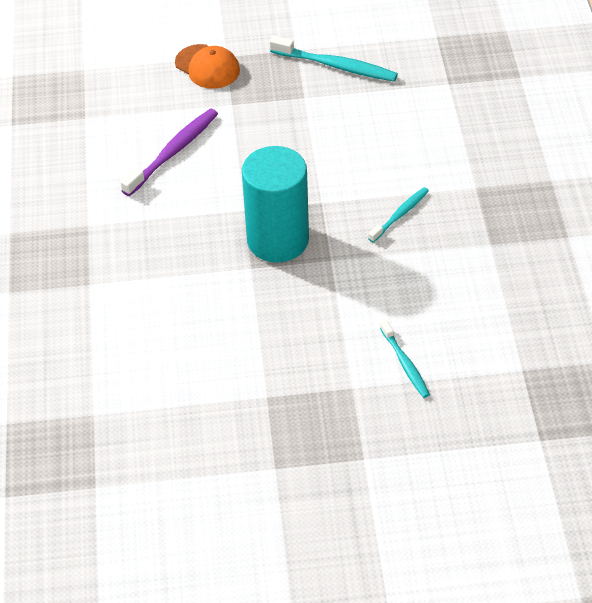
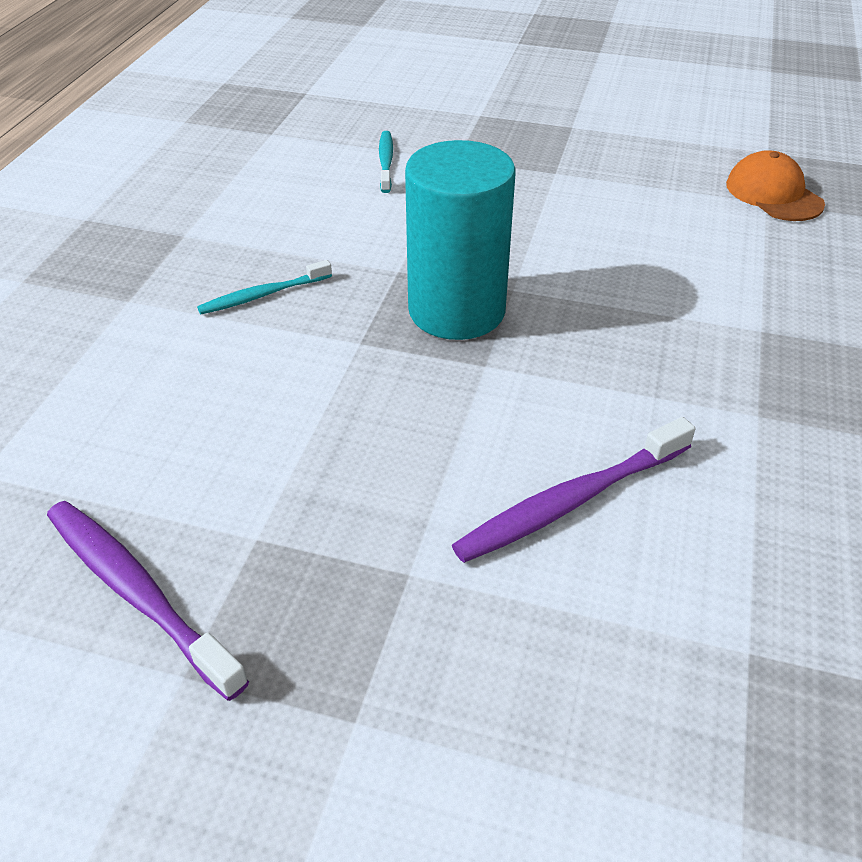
camera: 160 degrees left, 5 degrees down
(207, 67) = (415, 701): orange cap -> orange cap (773, 194)
(336, 66) = (138, 592): turquoise toothbrush -> purple toothbrush

